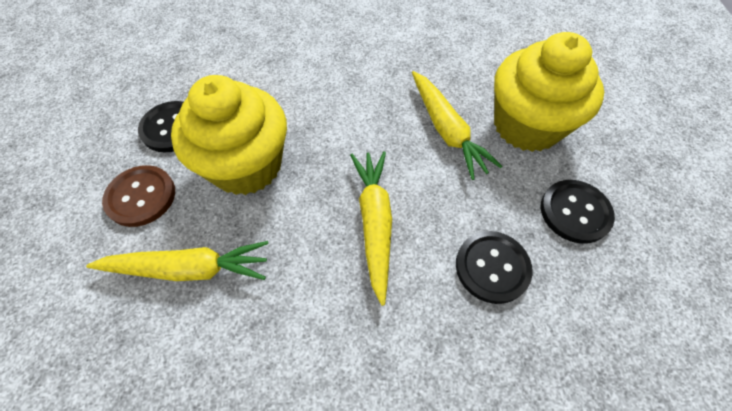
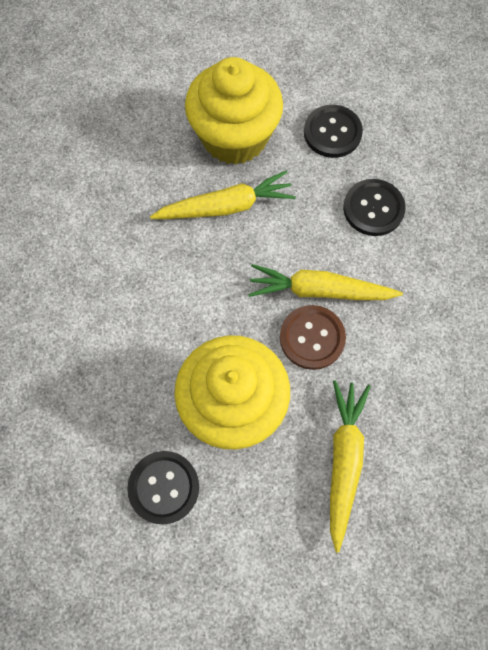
camera: 80 degrees left, 10 degrees up
(141, 197) = (254, 515): brown button -> brown button (312, 338)

